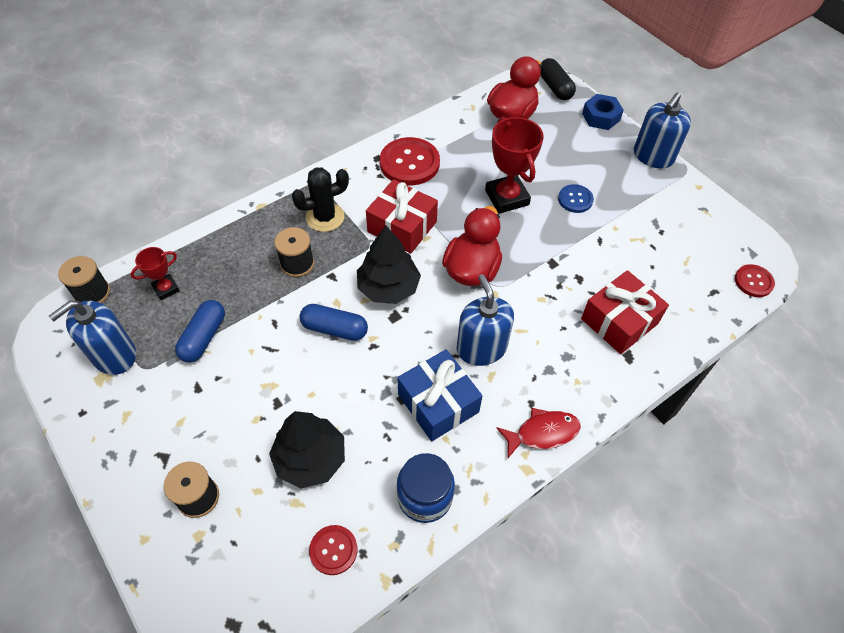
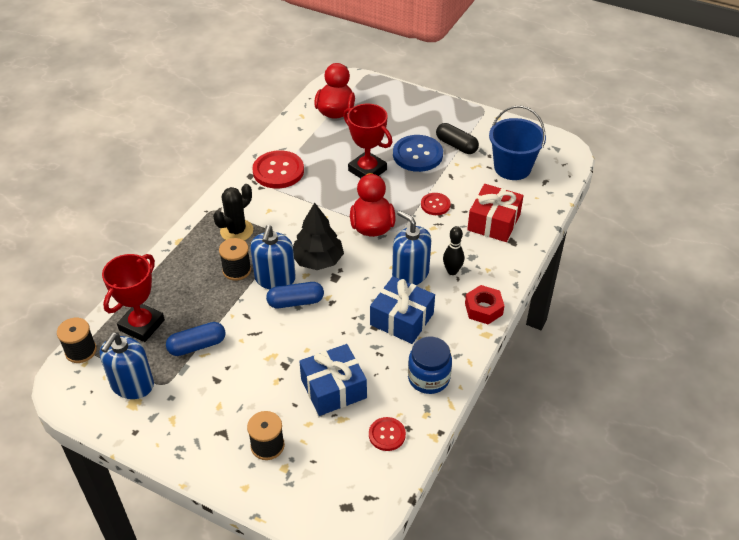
camera: 25 degrees left, 10 degrees down
(166, 289) = (142, 325): red trophy -> red trophy, size x1.84
(203, 337) = (197, 345): blue capsule -> blue capsule turned 75 degrees clockwise
(310, 458) = (333, 389): black tree -> blue gift
(402, 227) = (301, 216): red gift -> none
(532, 365) = (452, 271): none -> black bowling pin
(543, 433) = (483, 309): red fish -> red nut
(555, 87) = (356, 82): black capsule -> black capsule (456, 145)
(575, 199) = (417, 155): blue button -> blue button, size x1.79
(601, 117) = (402, 92): blue nut -> none
(653, 156) = (455, 108): blue soap dispenser -> blue soap dispenser (275, 279)
(681, 258) = (512, 168): none -> blue bucket
(753, 281) = (566, 166): red button -> red button (435, 205)

